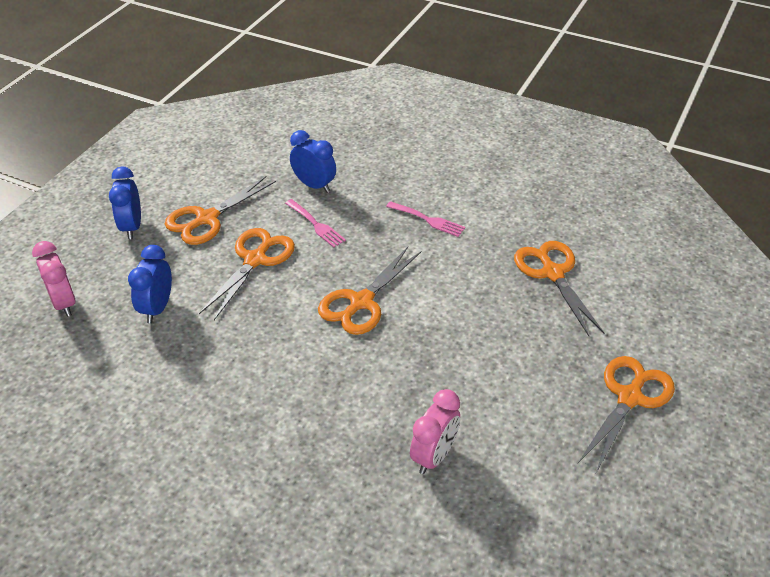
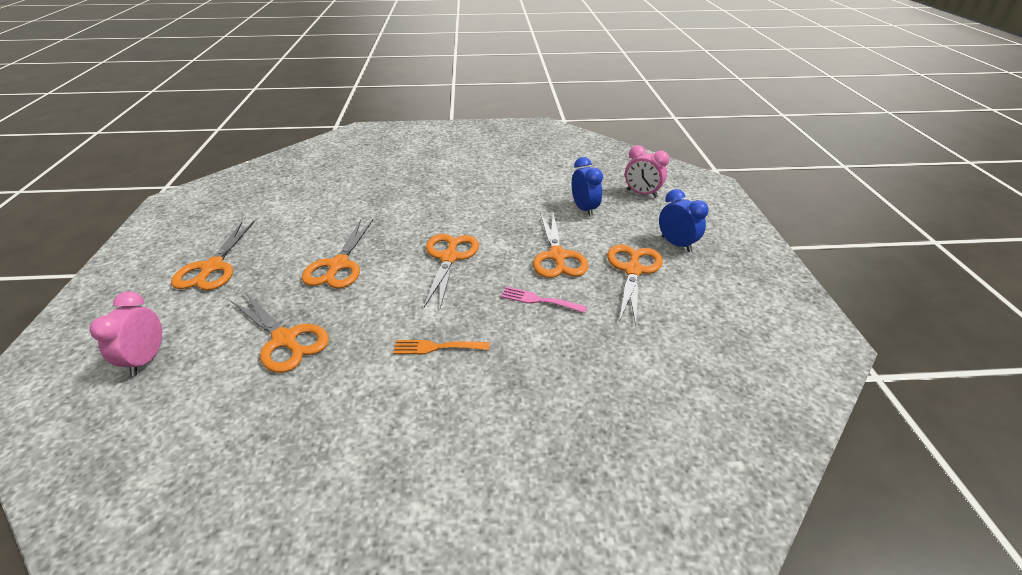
camera: 150 degrees right, 5 degrees down
(314, 185) = (581, 338): blue clock -> none
(428, 220) = (437, 347): pink fork -> orange fork
(434, 456) = (349, 202): pink clock -> pink clock (147, 359)
(483, 340) = (338, 265): none -> orange scissors

